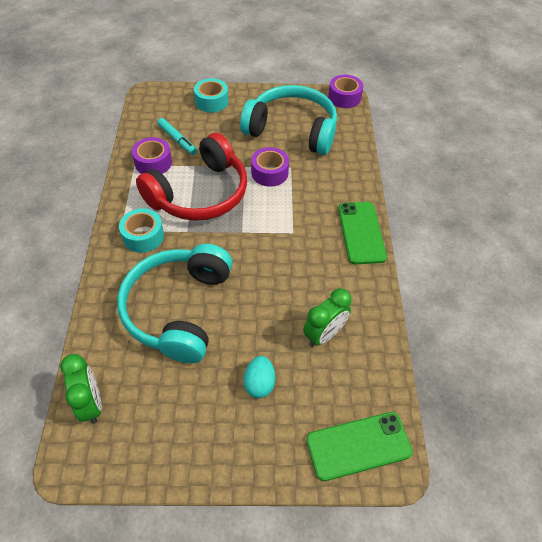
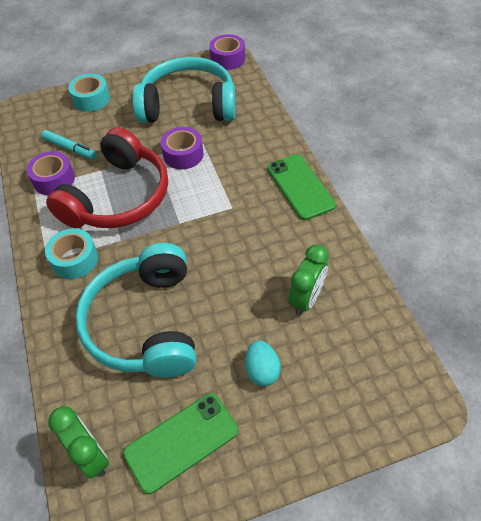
camera: 15 degrees left, 0 degrees up
(358, 446) = (386, 397): green phone -> green phone (181, 442)

